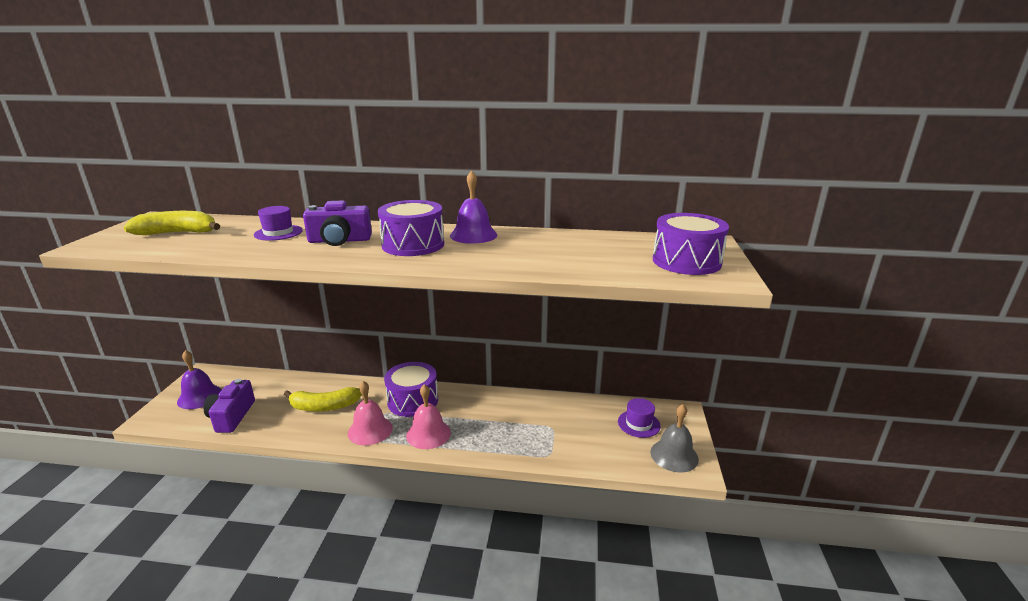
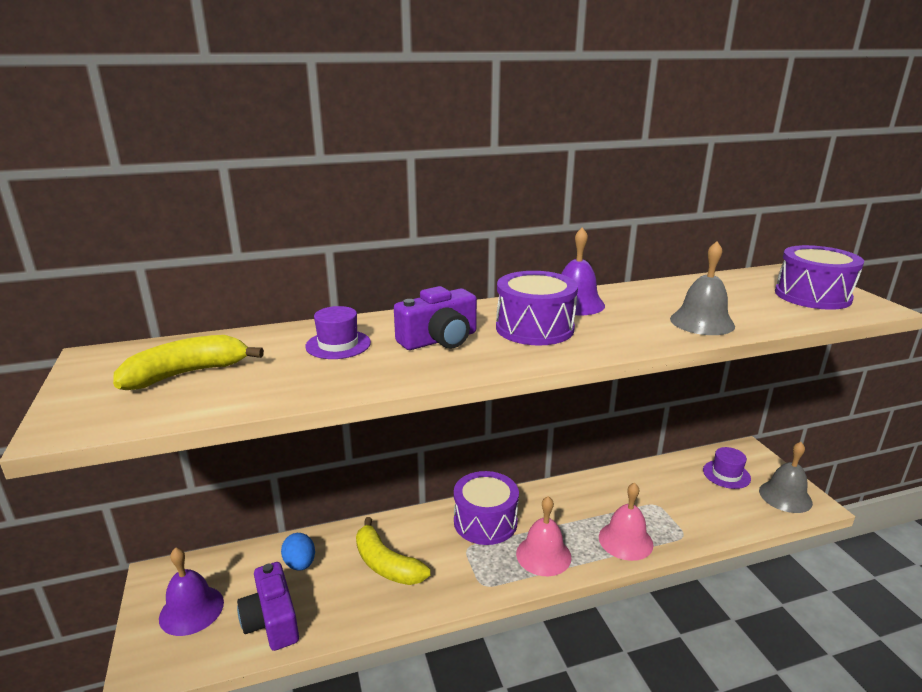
camera: 25 degrees left, 0 degrees up
(277, 390) = (300, 564): none -> blue egg
(324, 406) = (386, 564): yellow banana -> yellow banana turned 75 degrees clockwise
(370, 430) = (474, 574): pink bell -> pink bell (625, 540)
(544, 262) = (702, 322): none -> grey bell

